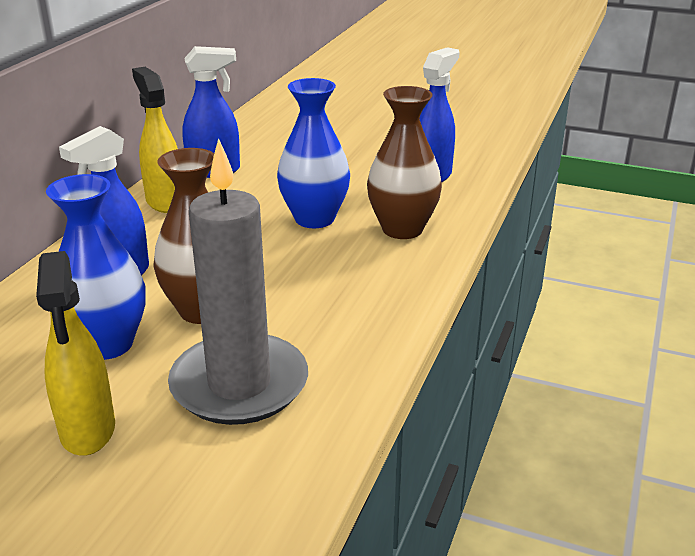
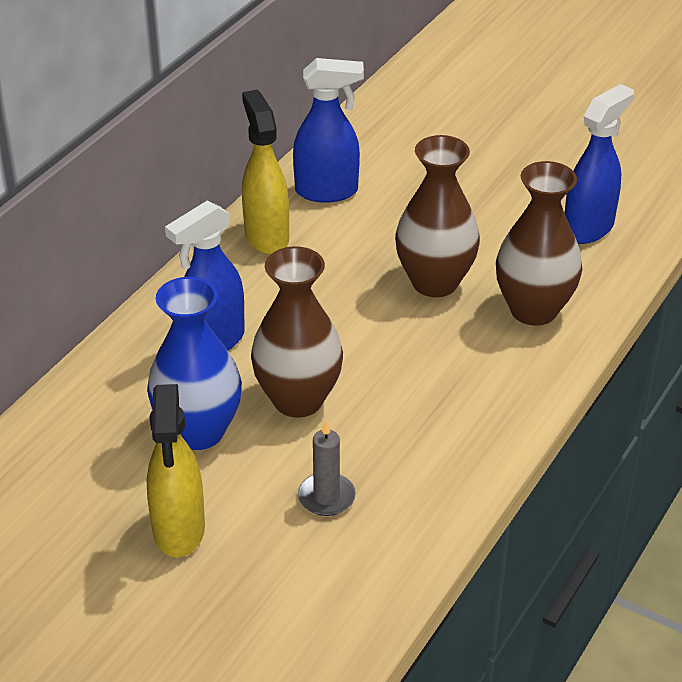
camera: 10 degrees right, 10 degrees up
(239, 384) = (326, 497): grey candle -> grey candle, size x0.42
(314, 219) = (435, 282): blue vase -> brown vase

